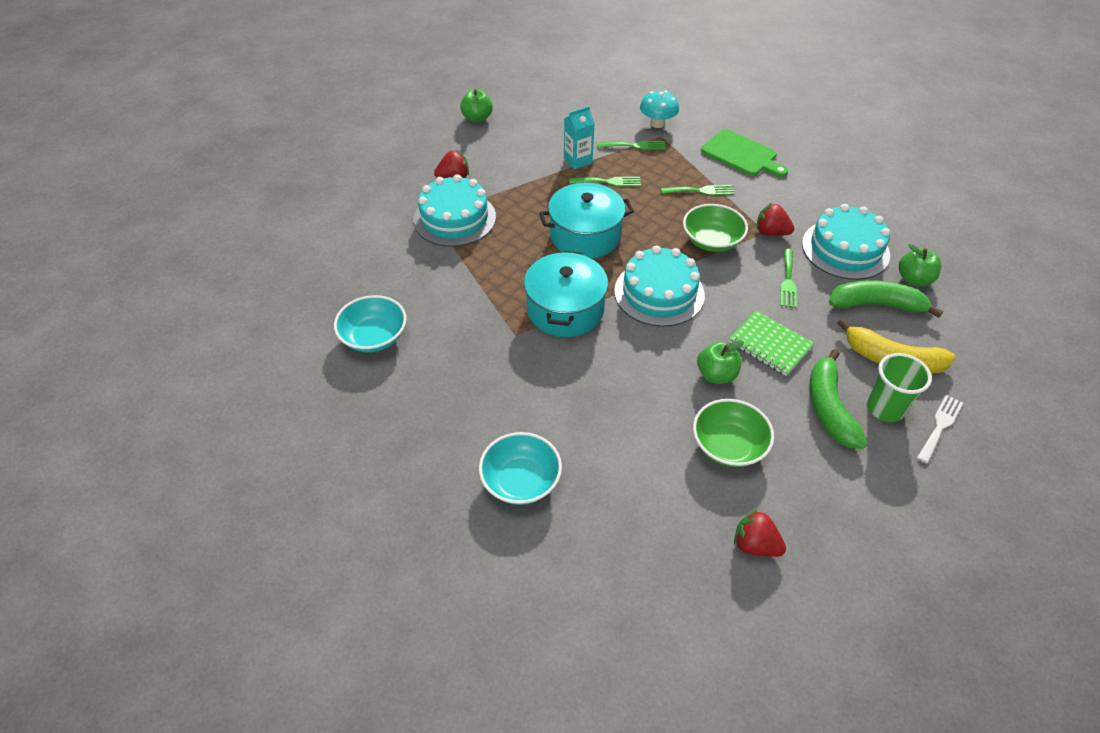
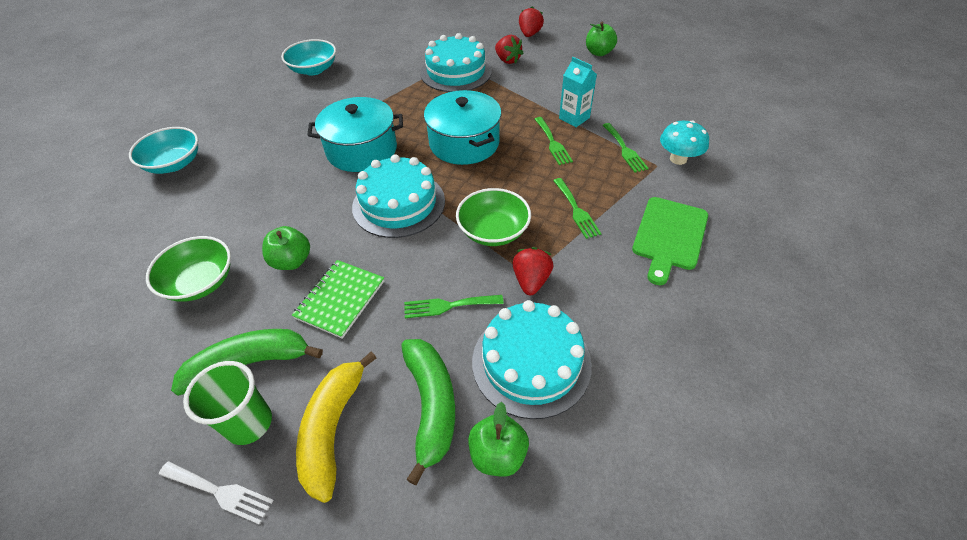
camera: 75 degrees right, 0 degrees up
(755, 545) = (83, 315): red strawberry -> red strawberry (529, 34)

